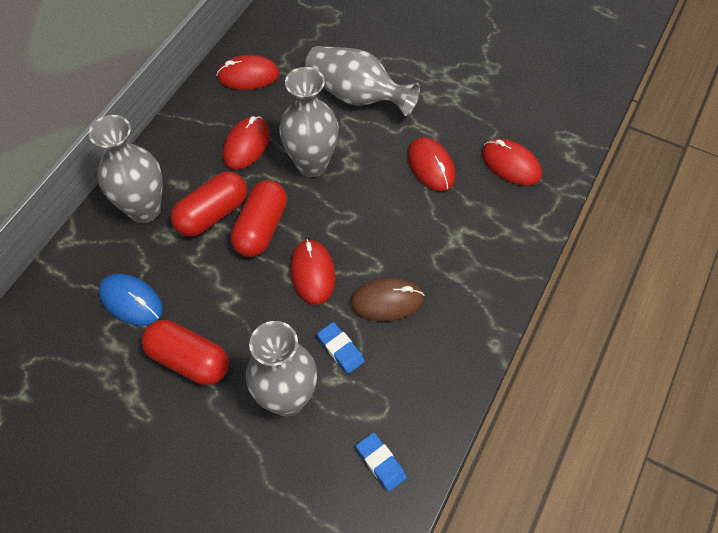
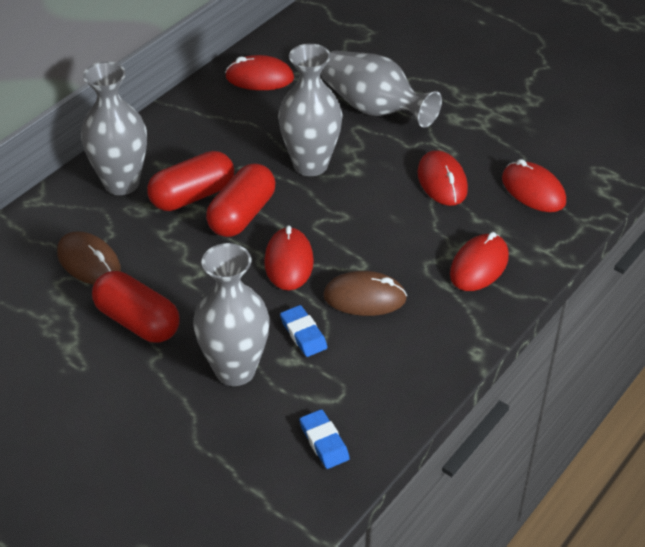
camera: 10 degrees right, 15 degrees down
(131, 301) = (89, 262): blue mouse -> brown mouse
(246, 145) = (243, 139): red mouse -> red mouse (479, 266)

